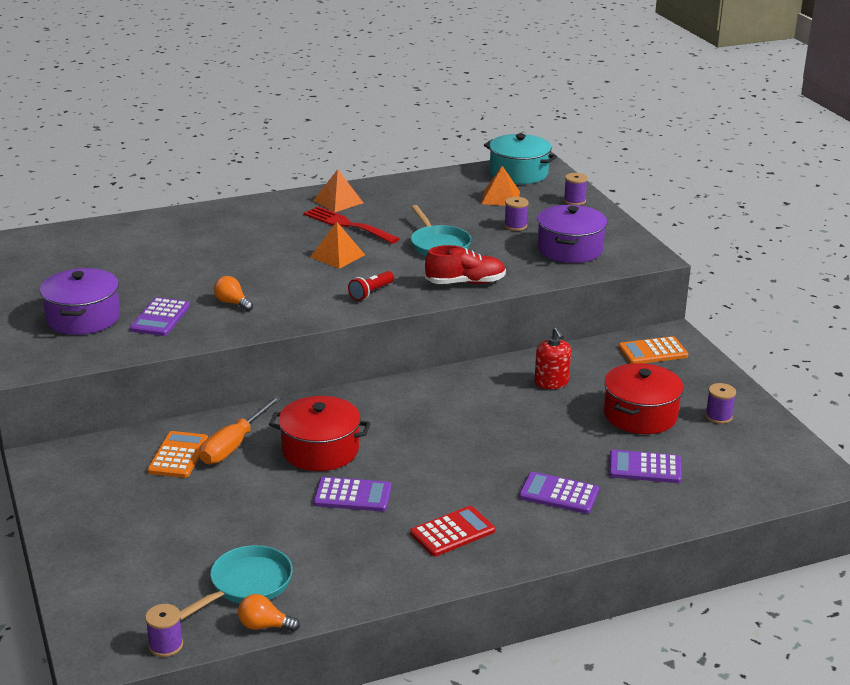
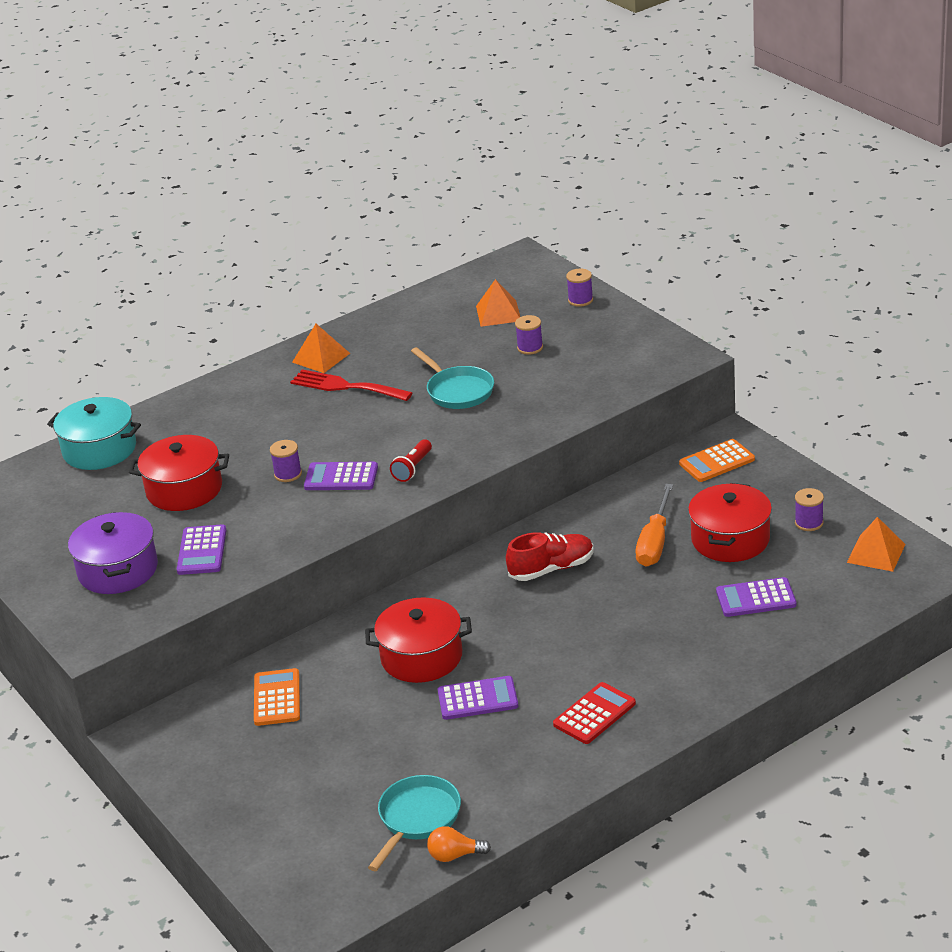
camera: 10 degrees left, 5 degrees up
(166, 645) = (369, 898): purple spool -> purple spool (288, 474)
(173, 271) = (184, 489): none -> red pot
(232, 303) = (270, 515): orange light bulb -> none
(234, 445) = (329, 672): orange screwdriver -> orange screwdriver (655, 542)
(337, 256) = (354, 429): orange pyramid -> orange pyramid (876, 553)
(465, 282) = (507, 433): red shoe -> red shoe (552, 569)
(518, 173) = (504, 275): turquoise pot -> turquoise pot (99, 449)
(551, 382) = (626, 522): red soap dispenser -> none
(559, 494) = (682, 647): purple calculator -> purple calculator (341, 477)
(570, 249) = (600, 365): purple pot -> none

